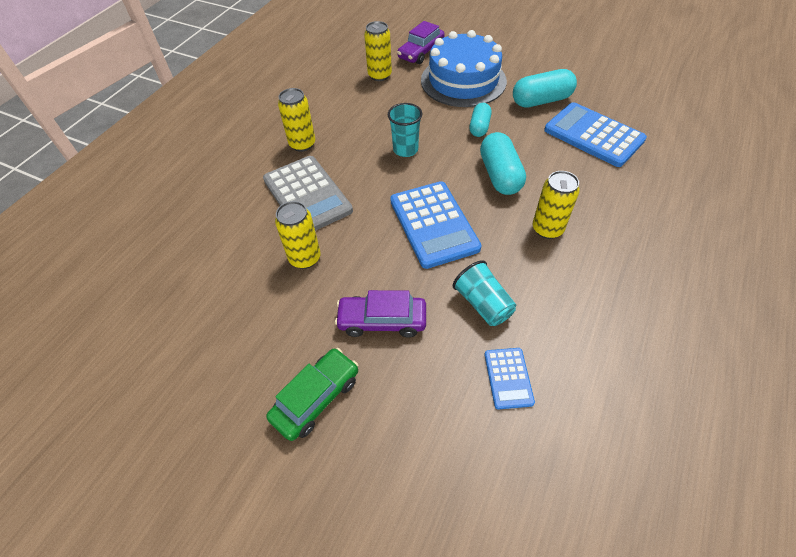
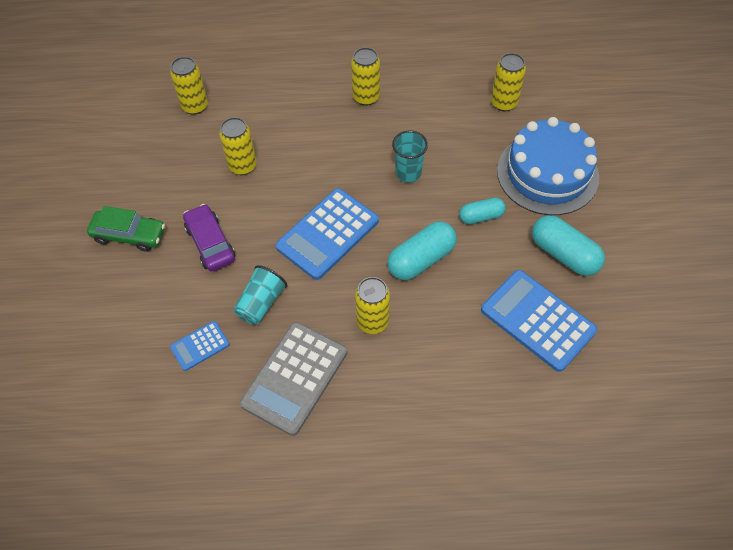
camera: 60 degrees right, 5 degrees up
(191, 270) = (195, 106): none -> yellow can
(307, 195) = (308, 133): grey calculator -> grey calculator (294, 378)
(421, 52) = (569, 118): purple car -> none
(593, 135) = (537, 320): blue calculator -> blue calculator turned 60 degrees counterclockwise

